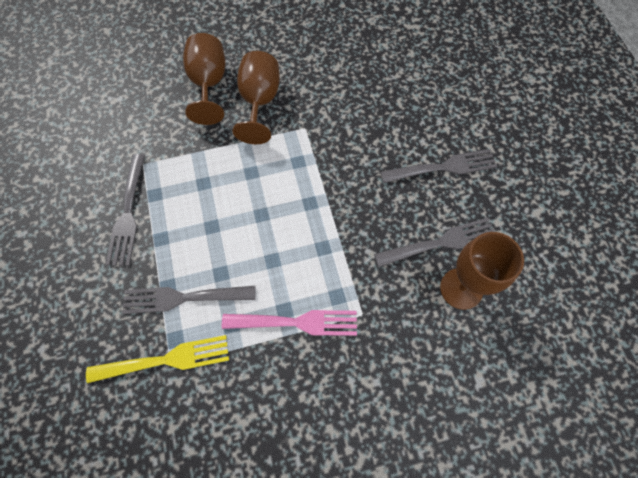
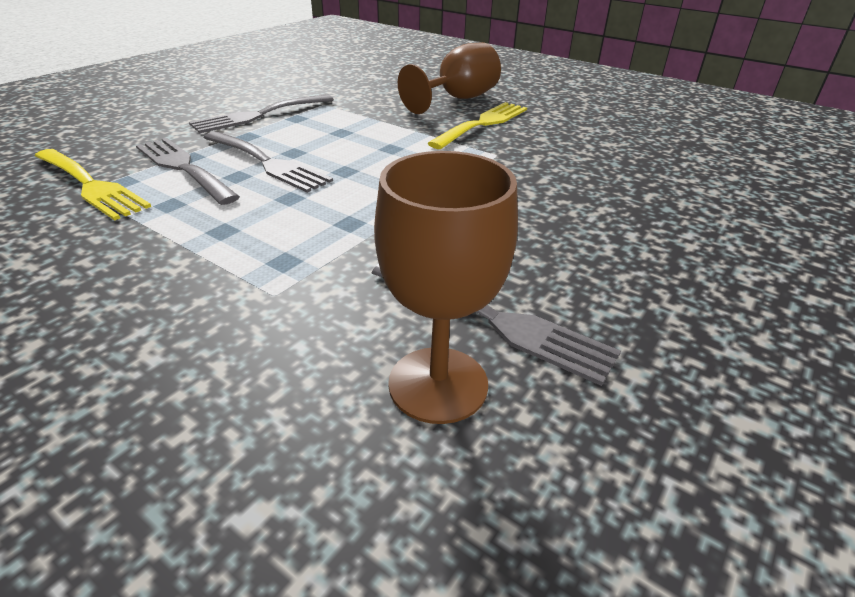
camera: 50 degrees right, 30 degrees down
(259, 102) = (482, 124): brown goblet -> yellow fork
(296, 322) = (210, 245): pink fork -> none
(443, 167) = (625, 267): grey fork -> grey fork (267, 163)

